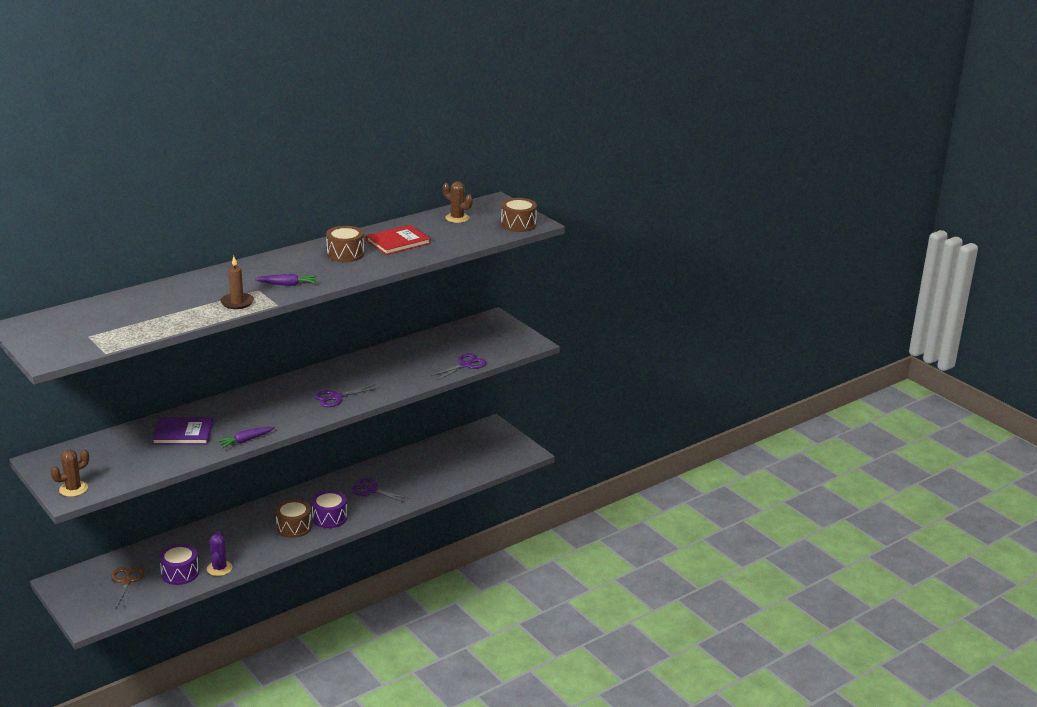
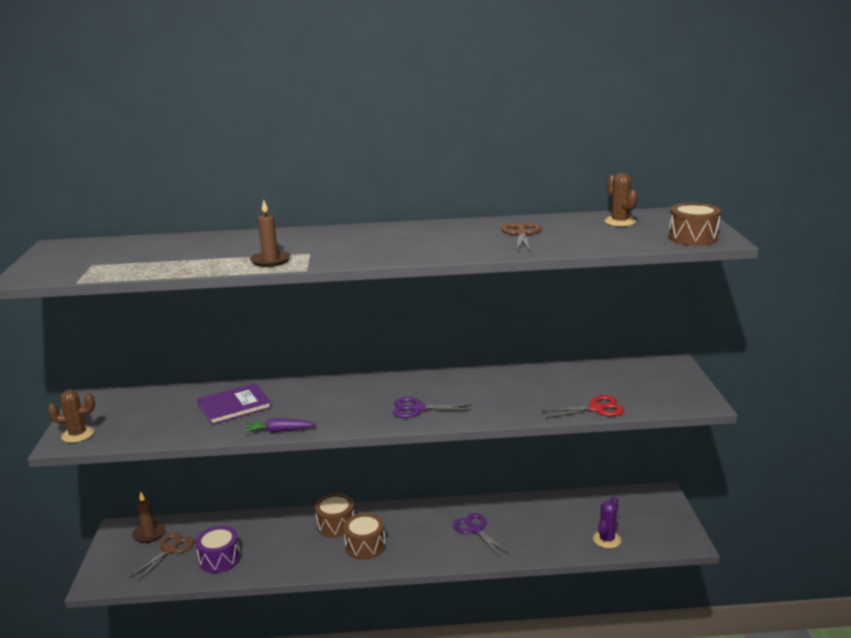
camera: 35 degrees right, 5 degrees down
(92, 577) = (149, 534): none -> brown candle
(183, 433) = (234, 406): purple book -> purple book turned 60 degrees counterclockwise
(219, 568) = (257, 567): purple cactus -> purple cactus (607, 539)
(287, 284) = (346, 253): purple carrot -> none
(329, 518) = (408, 547): purple drum -> none
(345, 254) = (447, 236): brown drum -> brown drum (336, 525)
(398, 242) = (521, 233): red book -> brown scissors
(465, 365) = (596, 408): purple scissors -> red scissors

